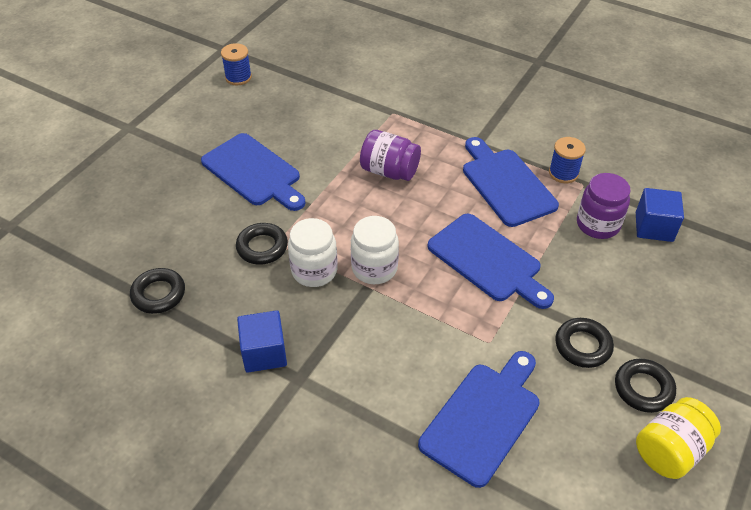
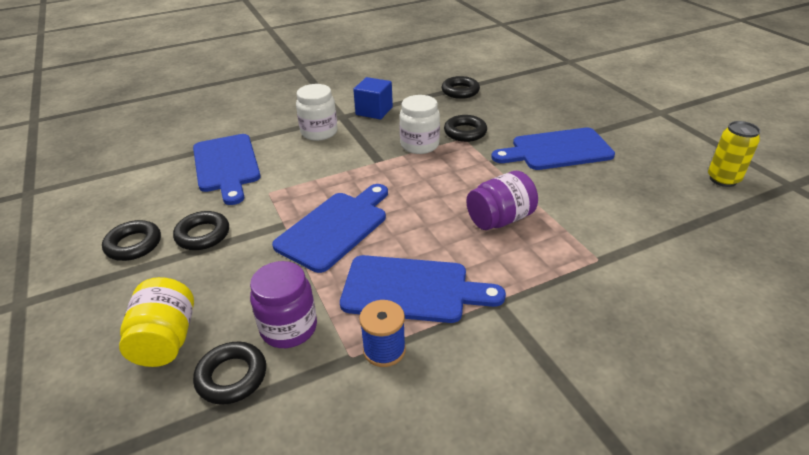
camera: 125 degrees right, 10 degrees down
(238, 77) = (723, 179): blue spool -> yellow can
(374, 268) = (393, 170): white jar -> white jar (319, 132)
(488, 260) = (335, 228): blue cutting board -> blue cutting board turned 135 degrees clockwise
(654, 227) = (232, 376): blue cube -> black ring
(670, 450) = (89, 229): yellow jar -> yellow jar (166, 340)

